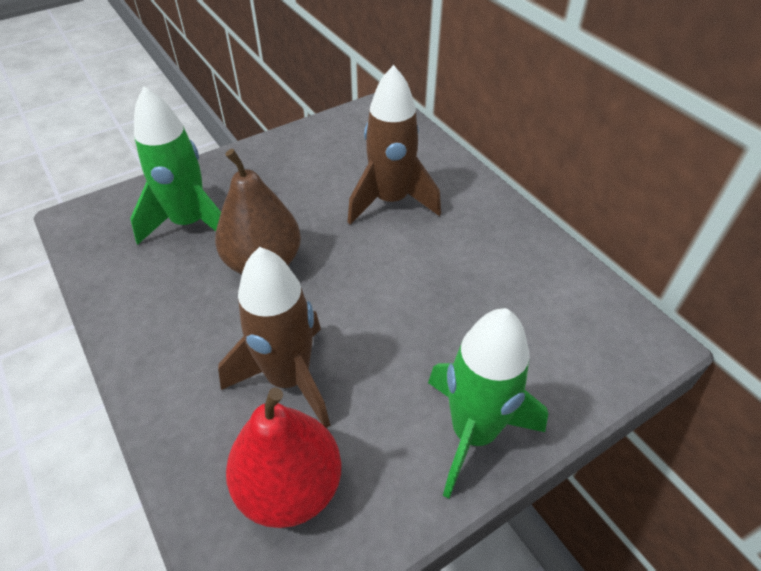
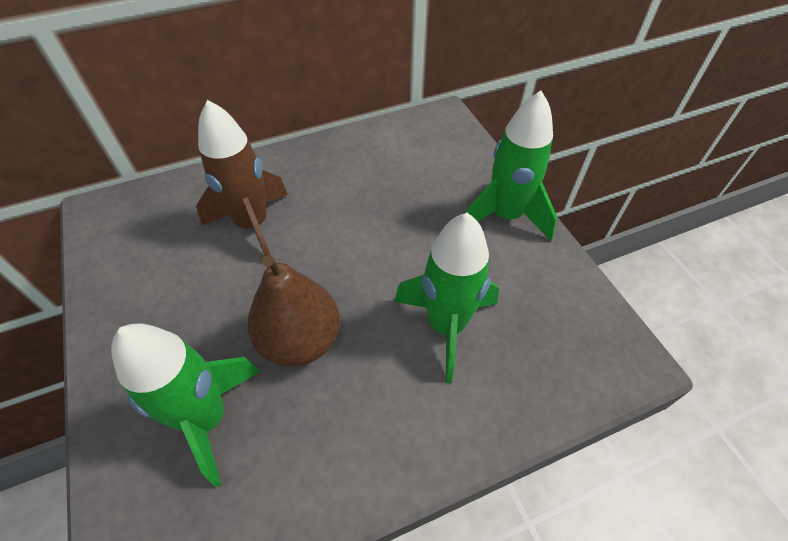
camera: 80 degrees left, 5 degrees up
(289, 379) = (446, 326): brown rocket -> green rocket
(290, 487) = (545, 332): red pear -> none

